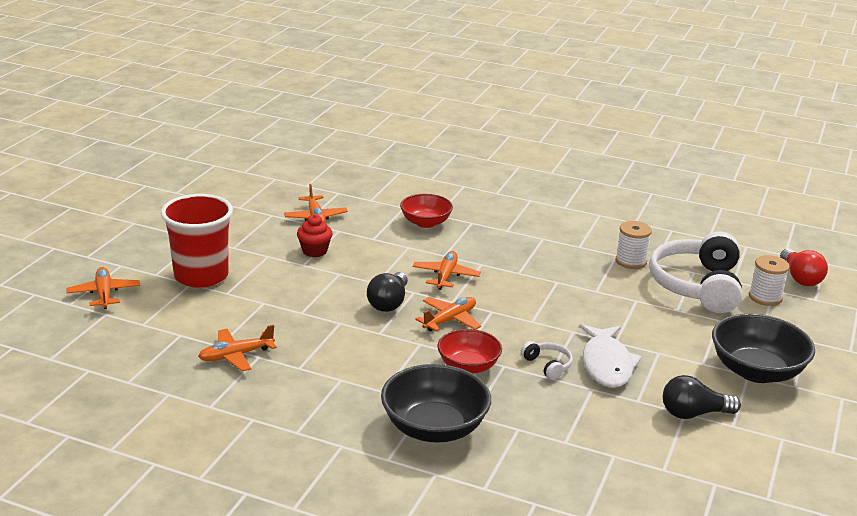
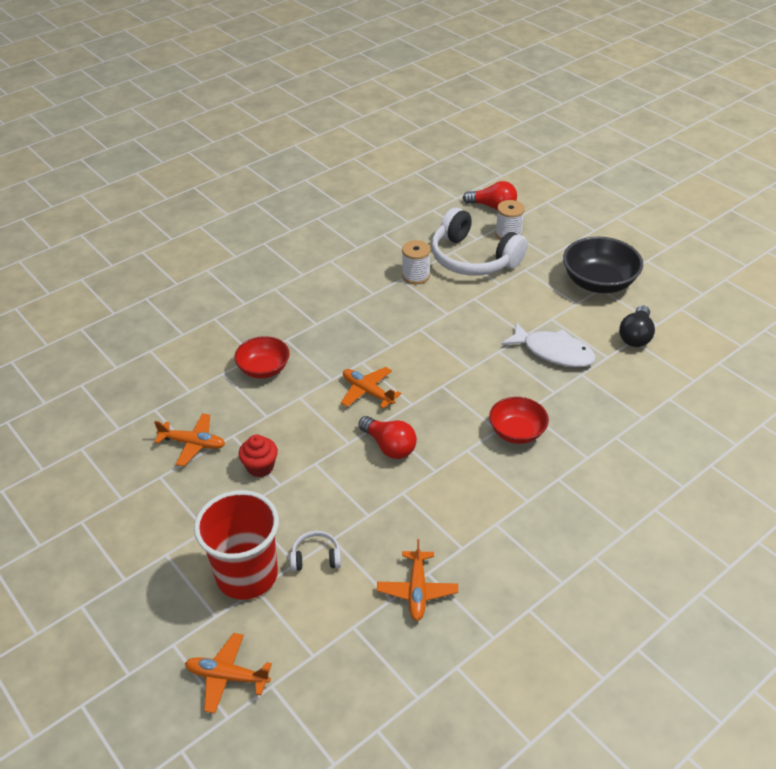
camera: 60 degrees left, 15 degrees up
(389, 303) = (389, 446): black light bulb -> red light bulb
(434, 428) = (594, 487): black bowl -> none
(450, 320) = (441, 416): orange plane -> none
(548, 365) = (539, 385): white headphones -> white headphones (316, 557)

